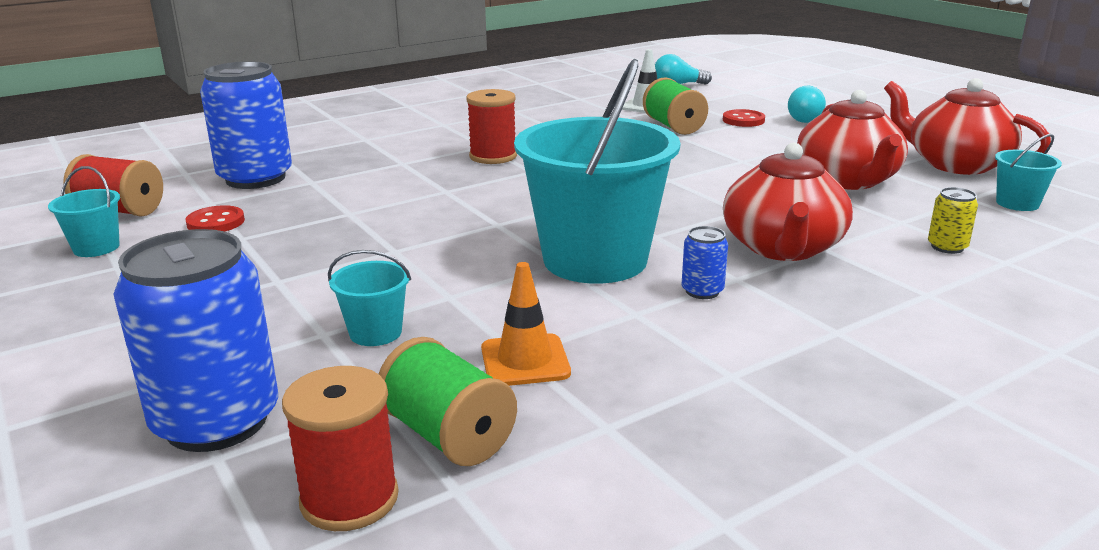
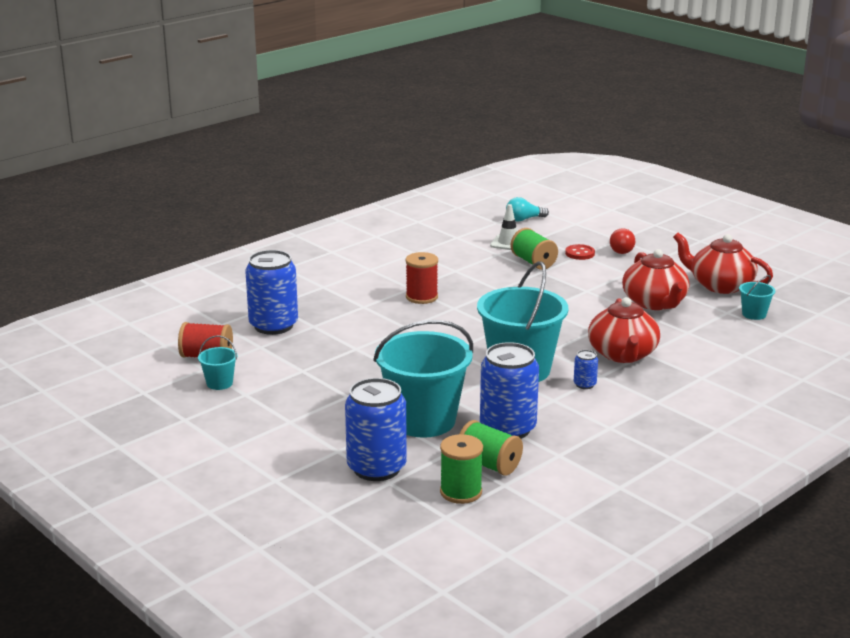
camera: 10 degrees left, 0 degrees up
(216, 222) = (277, 361): red button -> none
(349, 499) = (461, 492): red spool -> green spool
(375, 333) = (423, 420): turquoise bucket -> turquoise bucket, size x2.34
(525, 361) = (507, 428): orange traffic cone -> blue can
(804, 118) = (621, 249): turquoise light bulb -> red light bulb
(947, 247) = (712, 347): yellow can -> none

